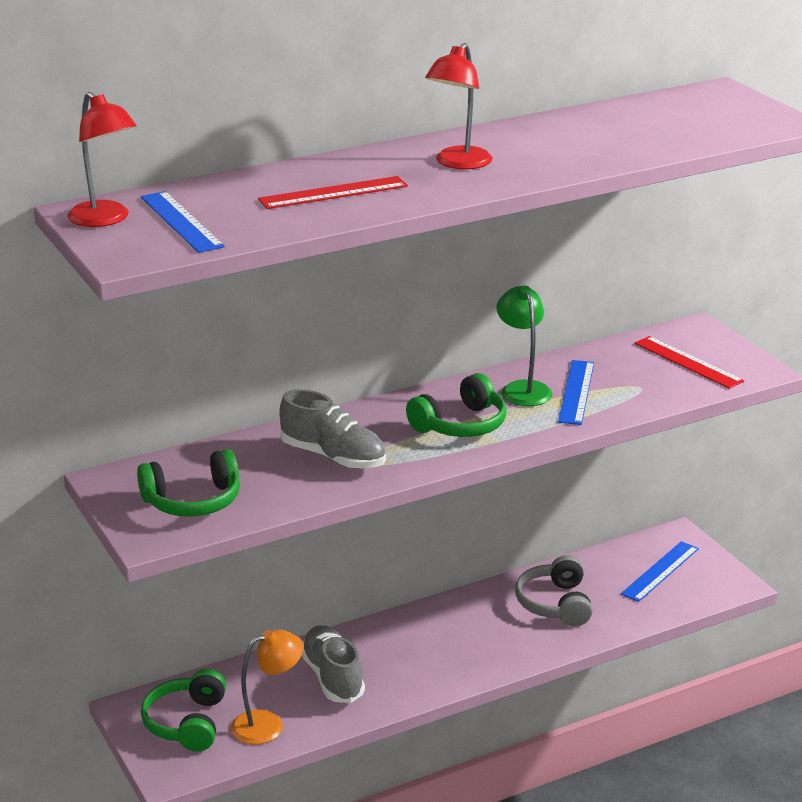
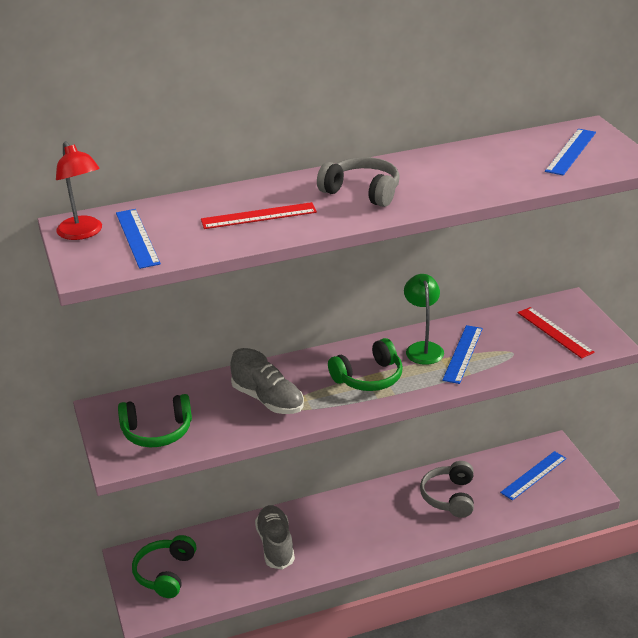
camera: 10 degrees right, 5 degrees up
(268, 724) = (222, 580): orange lamp -> none
(458, 163) = (362, 192): red lamp -> grey headphones
(706, 114) = (571, 151): none -> blue ruler

